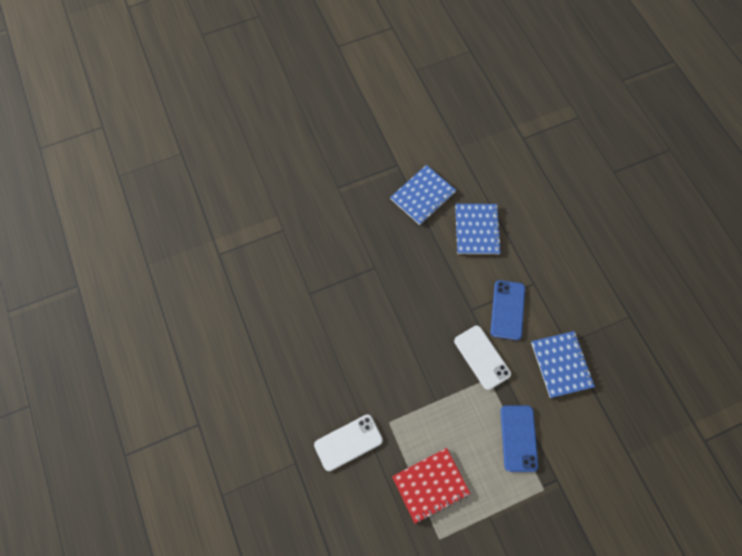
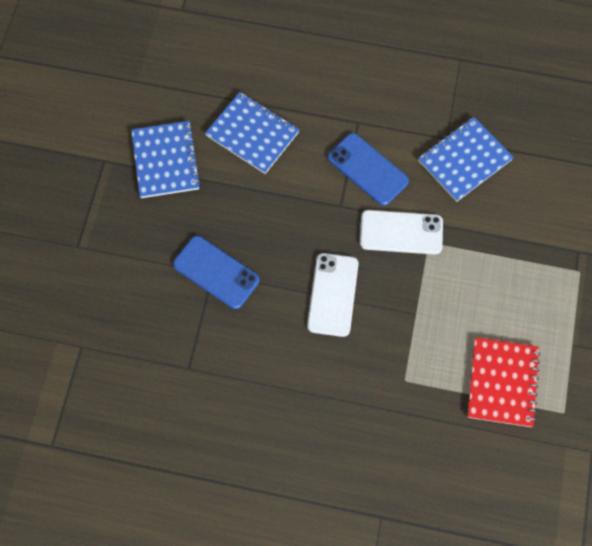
camera: 55 degrees left, 0 degrees up
(348, 442) = (397, 441): white phone -> white phone (333, 294)
(518, 438) = (512, 258): blue phone -> blue phone (216, 272)
(561, 364) = (464, 160): blue notebook -> blue notebook turned 60 degrees counterclockwise

